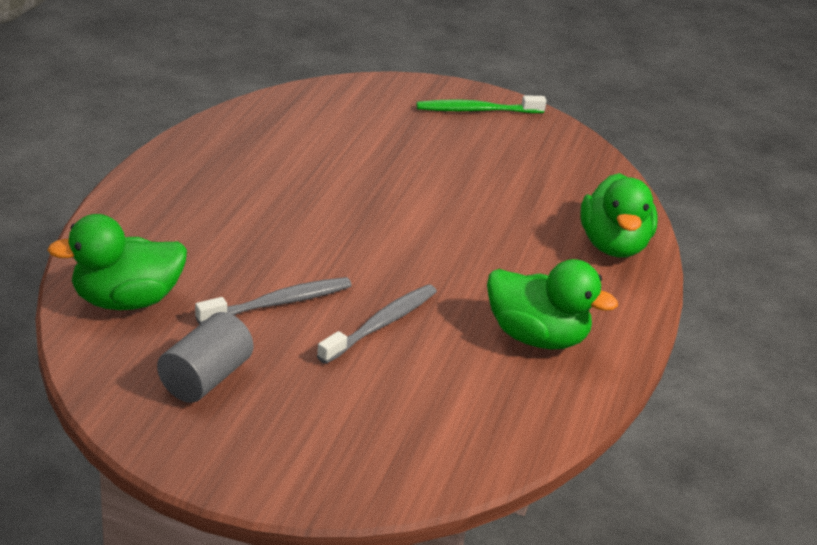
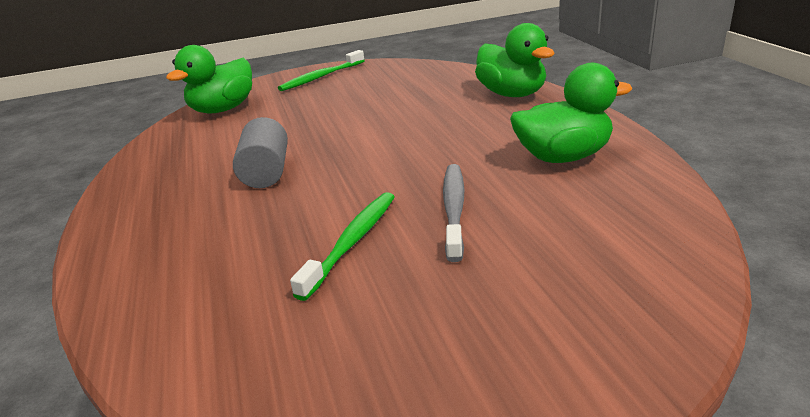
camera: 30 degrees left, 5 degrees down
(126, 300) = (200, 326): green duck -> green duck (223, 109)
(205, 378) = (376, 343): grey cylinder -> grey cylinder (266, 172)
(278, 303) = (352, 242): grey toothbrush -> green toothbrush

